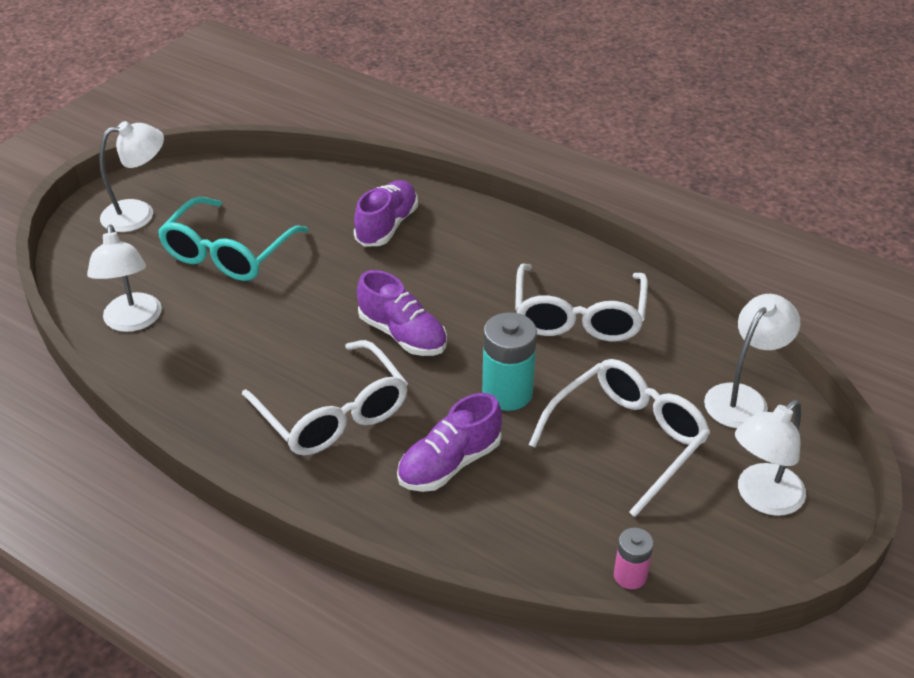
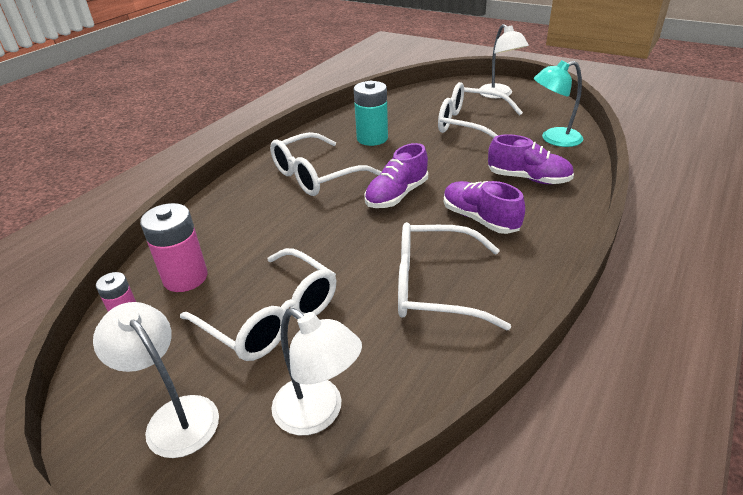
camera: 90 degrees right, 5 degrees down
(133, 321) = (397, 107): white lamp -> none
(228, 253) = (469, 124): turquoise glasses -> white glasses
(297, 191) = (553, 139): none -> turquoise lamp
(449, 463) = (262, 223): purple shoe -> purple shoe (480, 219)
(507, 393) = (333, 247): turquoise battery -> turquoise battery (372, 138)
(560, 528) = (185, 277): none -> pink battery

